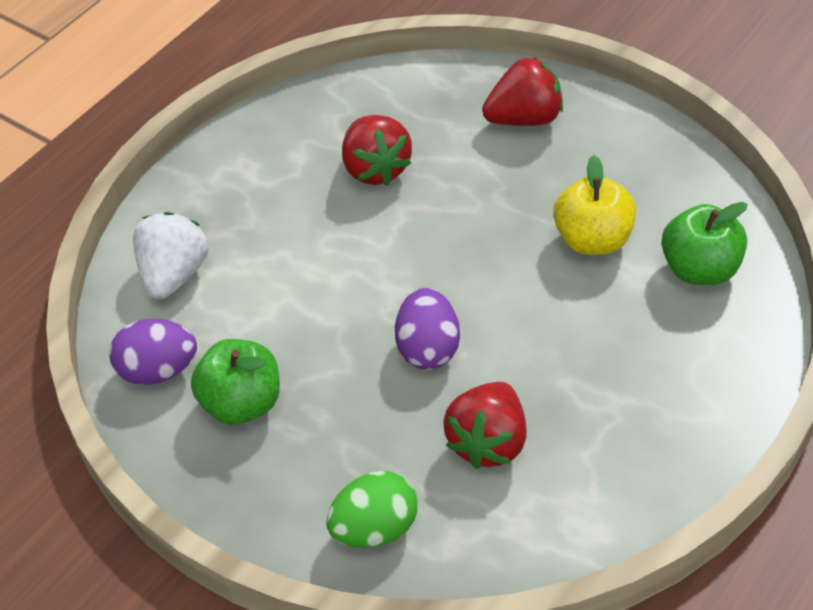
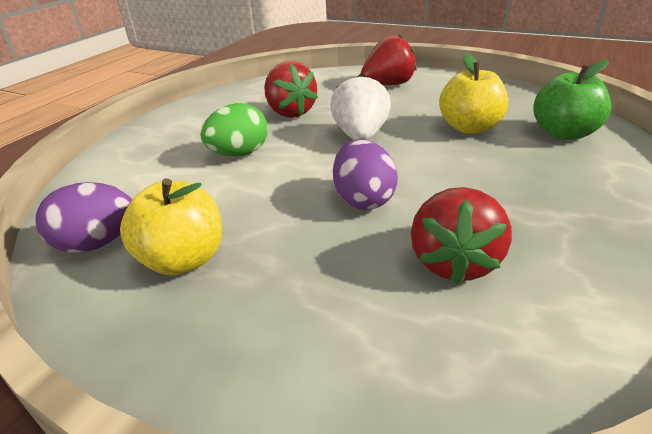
camera: 10 degrees left, 15 degrees down
(174, 275) = (126, 178): white strawberry -> white strawberry (360, 136)
(242, 404) = (183, 260): green apple -> yellow apple
(375, 529) = (356, 367): green egg -> green egg (239, 154)

